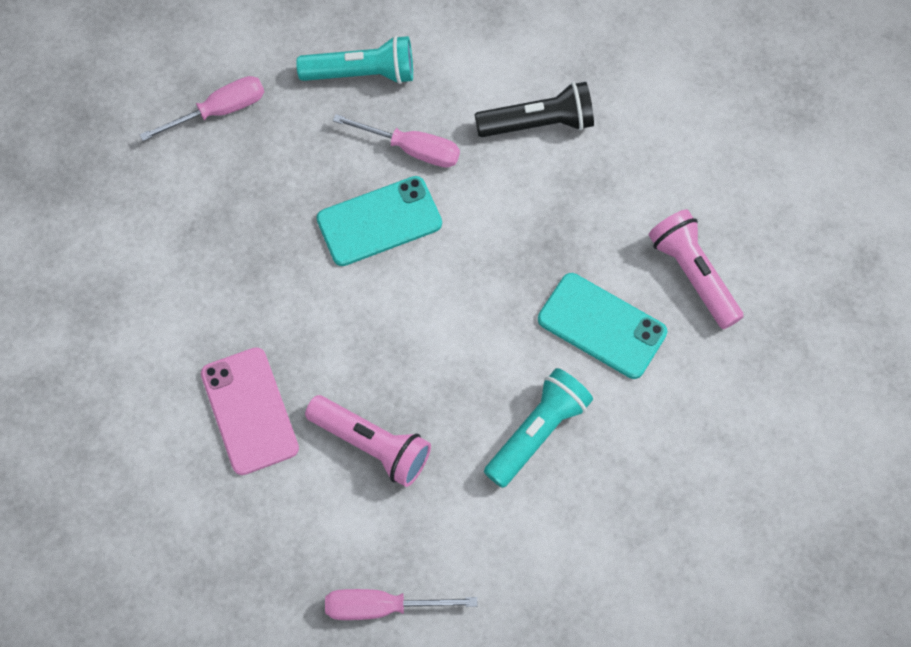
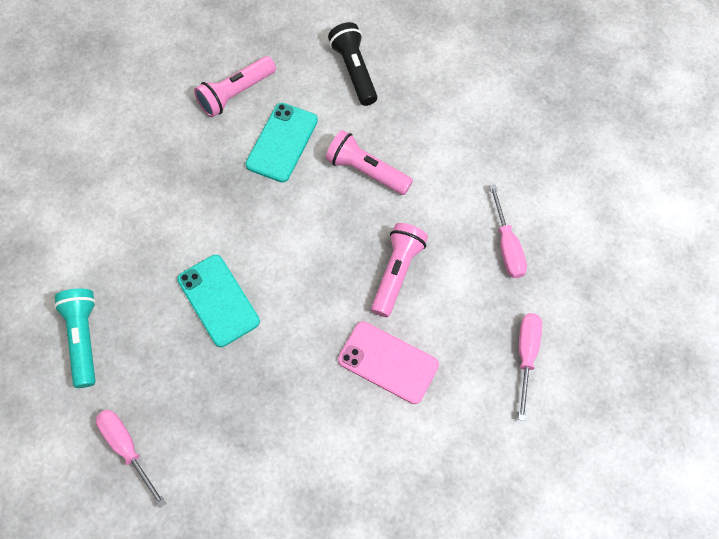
camera: 100 degrees left, 0 degrees up
(249, 411) = (388, 362): pink phone -> pink phone turned 60 degrees clockwise
(411, 149) = (152, 288): pink screwdriver -> pink screwdriver (526, 356)
(537, 432) = (366, 171): turquoise flashlight -> pink flashlight
(538, 124) = (123, 203): black flashlight -> black flashlight (354, 71)

